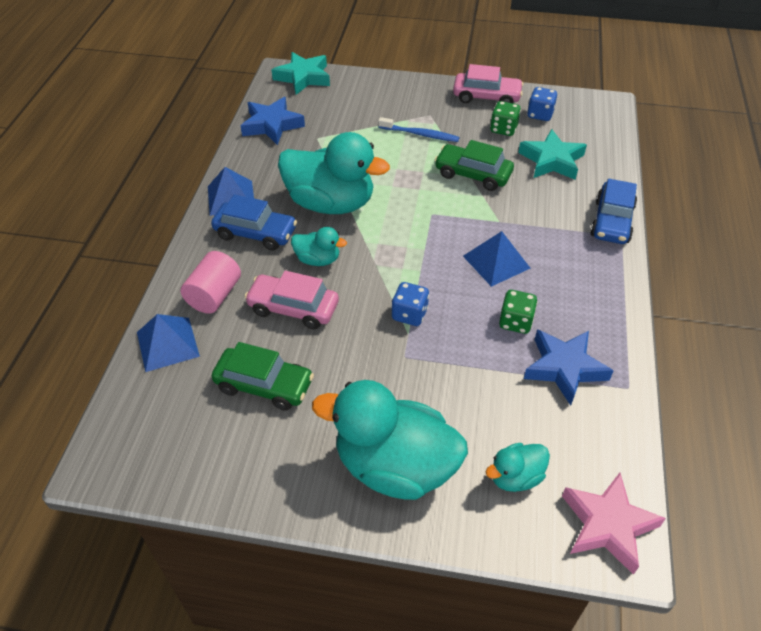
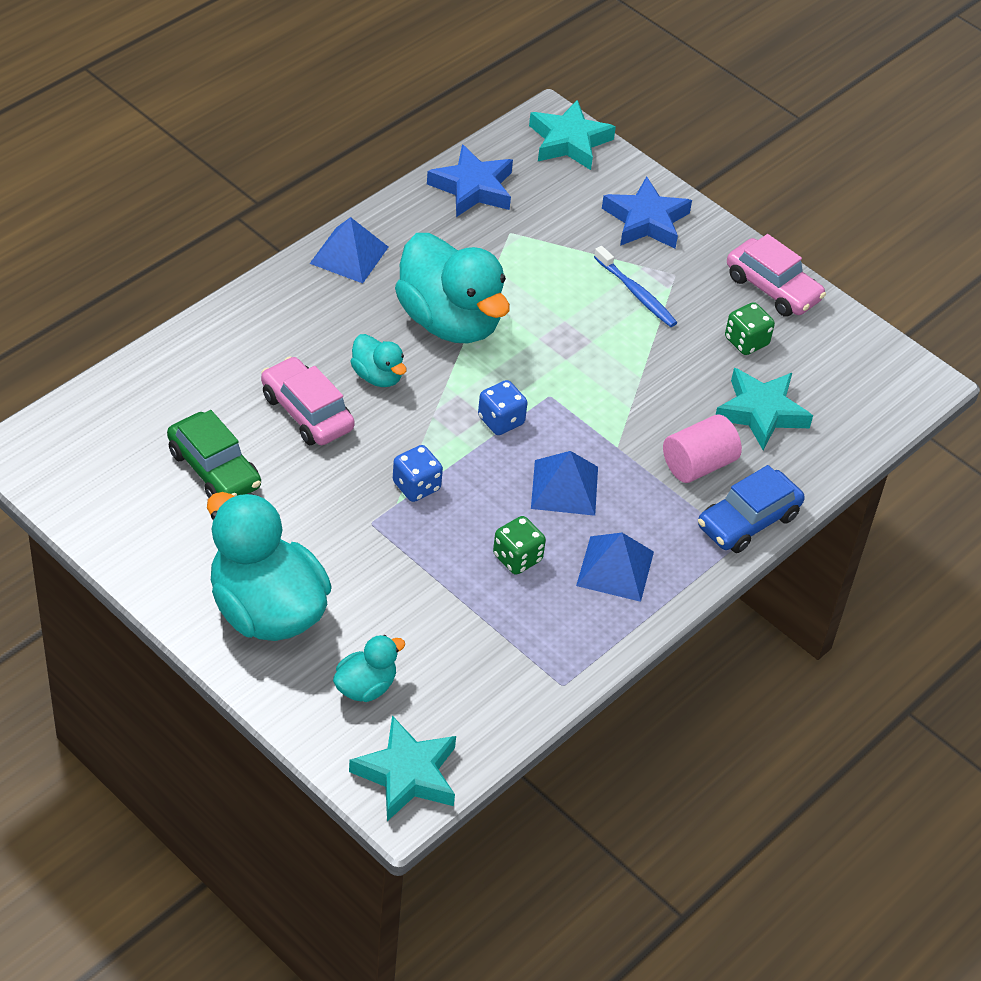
camera: 30 degrees right, 0 degrees up
(167, 344) = (159, 377): blue pyramid -> blue pyramid (615, 568)
(214, 295) = (242, 354): pink cylinder -> pink cylinder (698, 464)
(255, 233) = (340, 310): blue car -> none
(473, 174) = (646, 376): green car -> none
(515, 477) = (365, 686): turquoise duck -> turquoise duck turned 135 degrees clockwise
(540, 114) = (815, 348): blue dice -> blue dice (501, 420)
(564, 368) = (518, 629): blue star -> blue star (646, 221)
(607, 525) = (407, 774): pink star -> turquoise star

